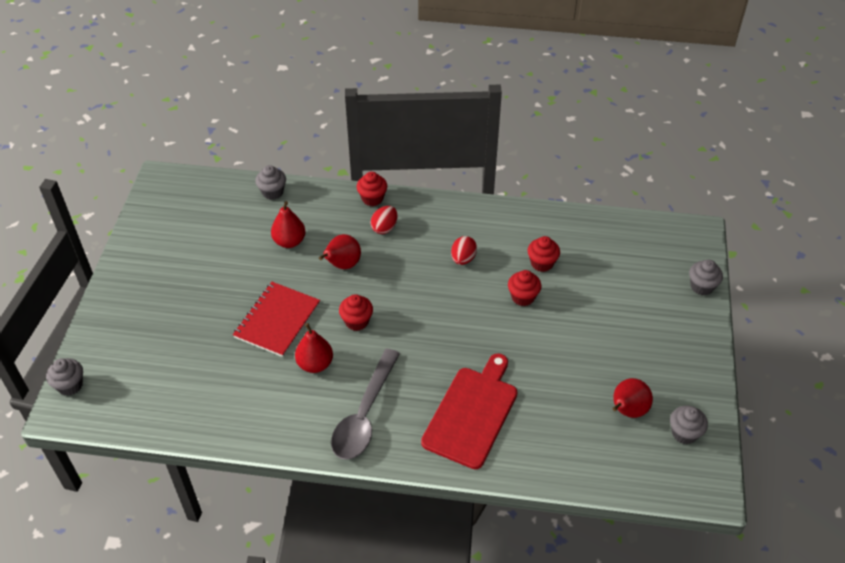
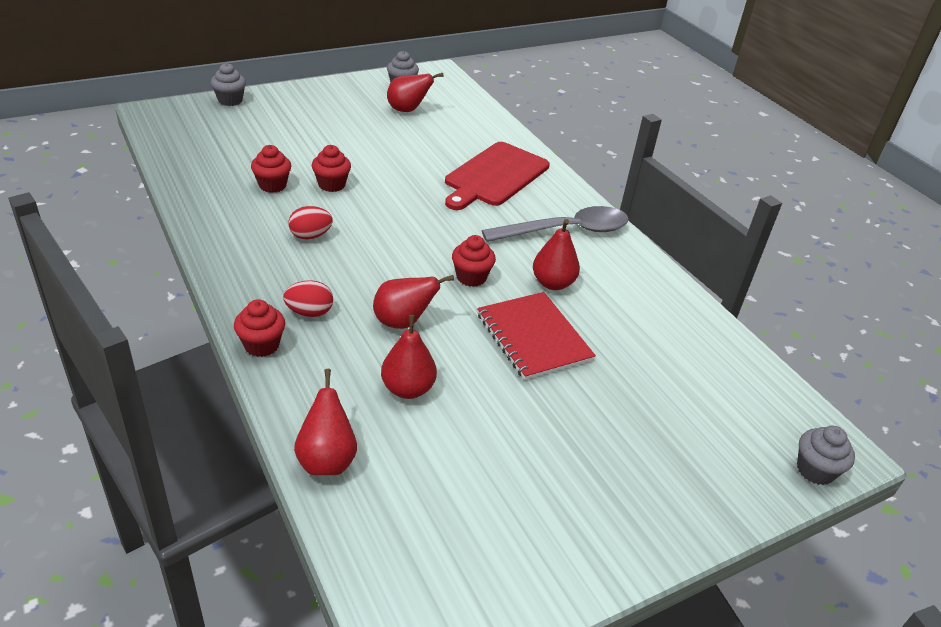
camera: 130 degrees left, 10 degrees down
(272, 192) = (327, 460): grey cupcake -> red pear
(277, 320) = (533, 337): red notebook -> red notebook turned 75 degrees clockwise
(472, 413) = (495, 176): red cutting board -> red cutting board turned 45 degrees counterclockwise

